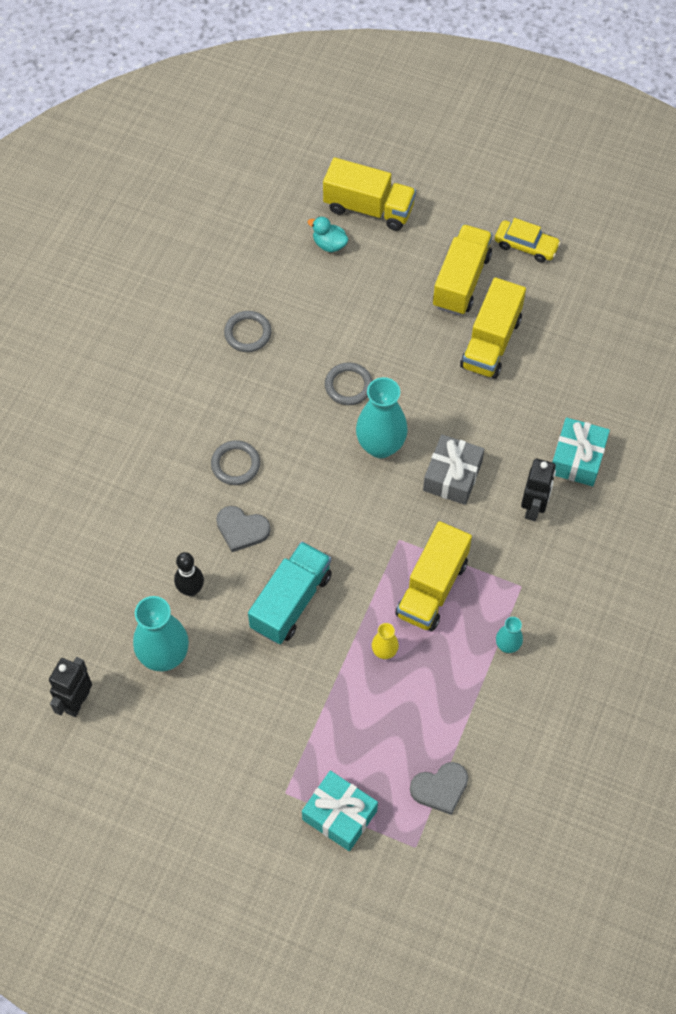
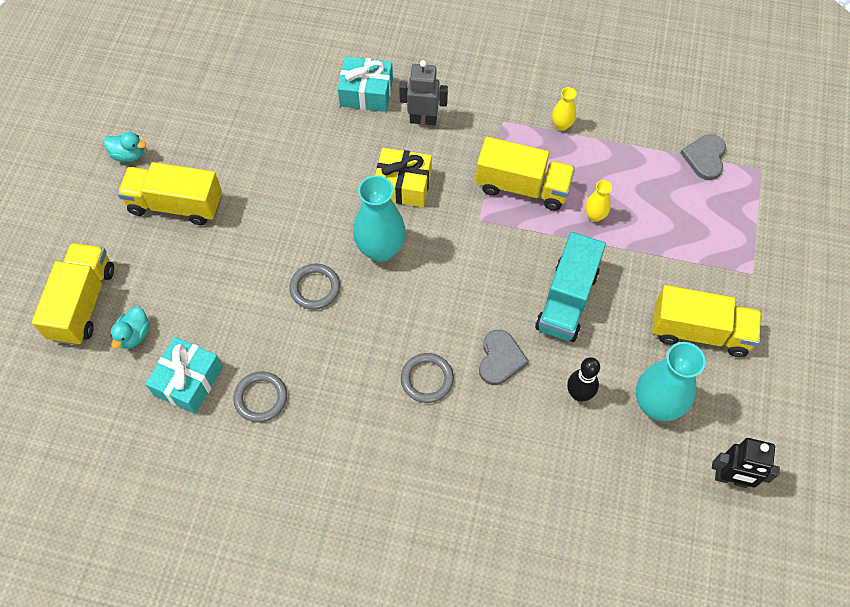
camera: 100 degrees left, 0 degrees up
(291, 601) = (567, 300): turquoise truck -> turquoise truck turned 90 degrees counterclockwise
(339, 815) = (756, 228): turquoise gift -> turquoise gift (188, 381)
(440, 788) = (705, 158): grey heart -> grey heart turned 135 degrees counterclockwise
(452, 476) = (403, 185): grey gift -> yellow gift
(491, 343) = (248, 171): yellow truck -> yellow truck (699, 332)
(507, 645) = (561, 125): turquoise vase -> yellow vase
(526, 246) = (129, 155): yellow car -> turquoise duck
(533, 508) = (423, 120): black robot -> grey robot

